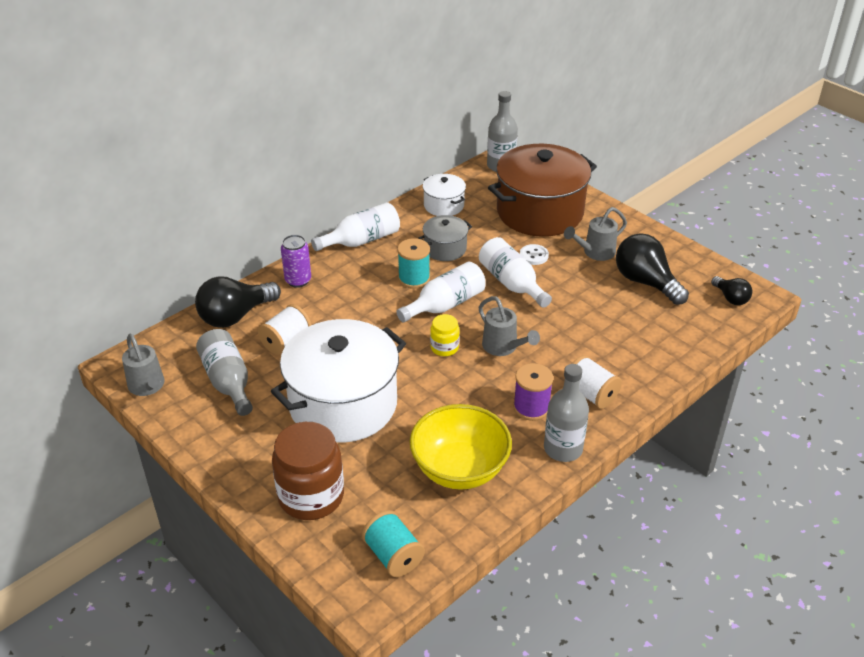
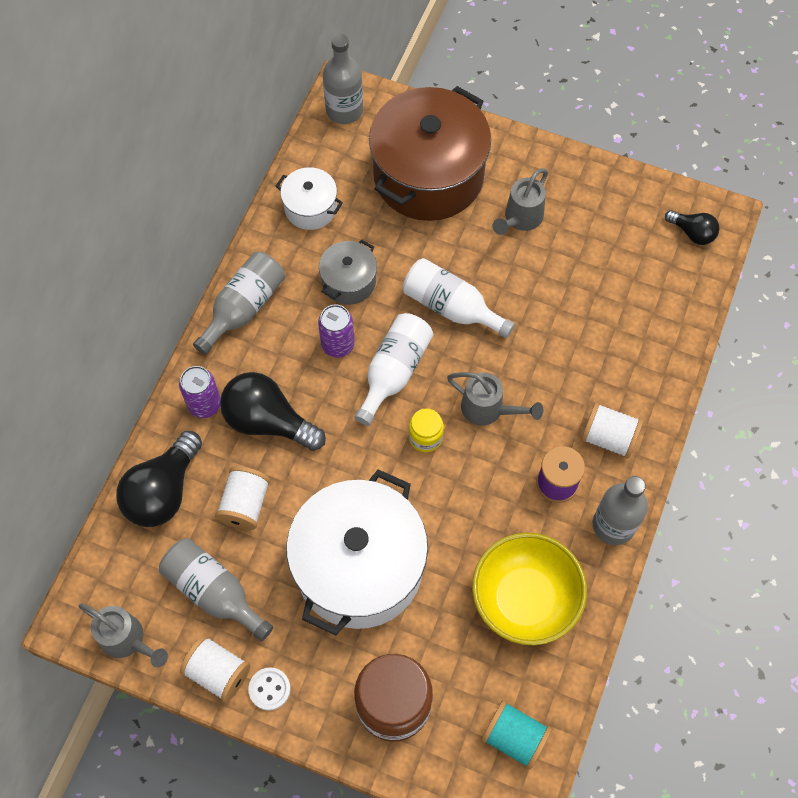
camera: 25 degrees left, 25 degrees up
(196, 428) = (218, 672): none -> white spool
(361, 240) = (244, 308): white bottle -> grey bottle
(414, 278) = (338, 345): turquoise spool -> purple can
(534, 256) = (455, 252): white button -> white button (269, 689)
(645, 282) = (595, 245): black light bulb -> black light bulb (268, 421)

